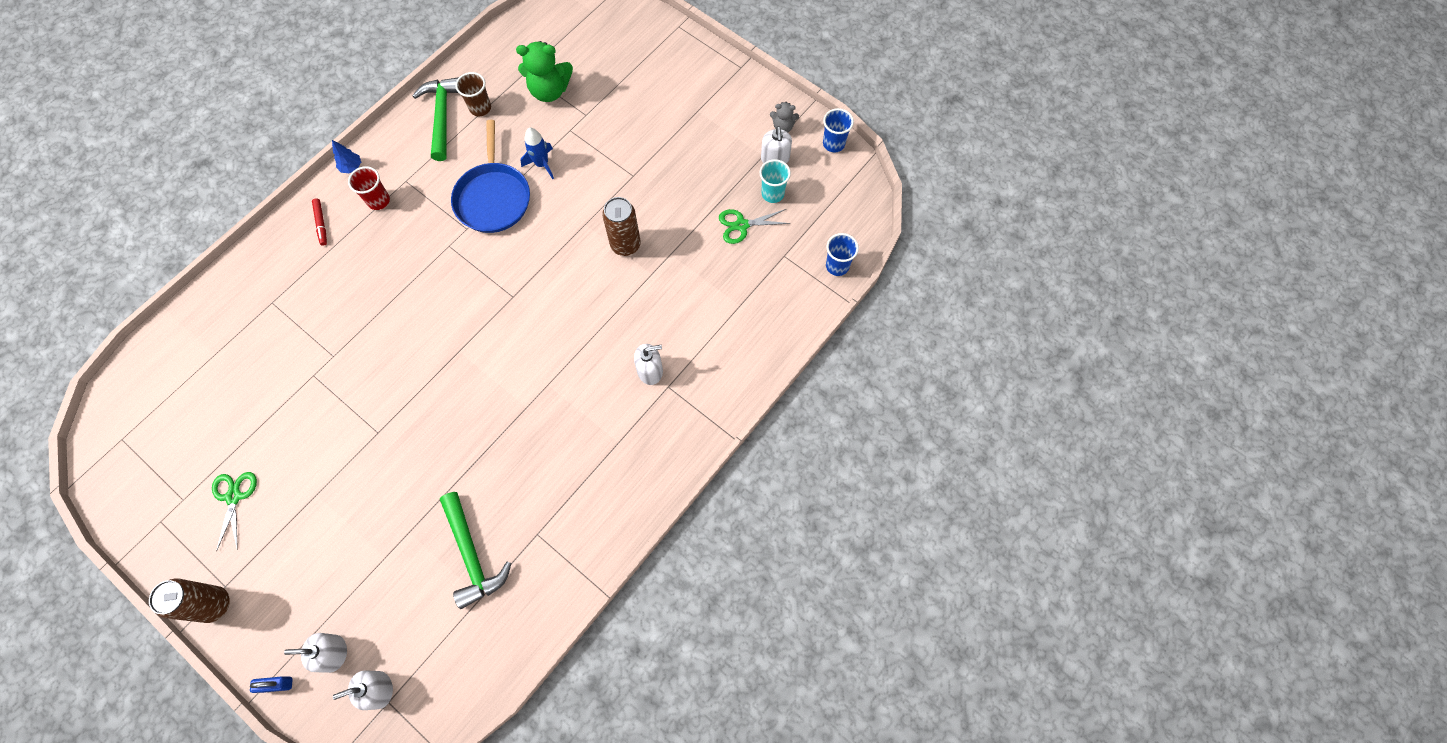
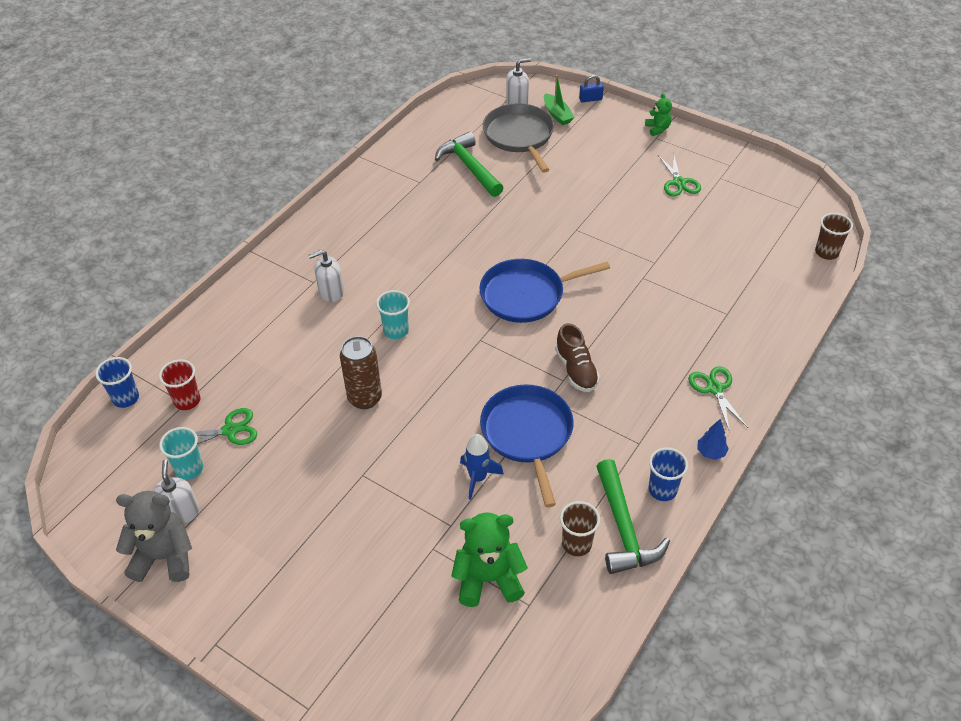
camera: 175 degrees right, 20 degrees down
(132, 369) = (826, 252): none -> brown cup
(215, 604) = (657, 129): brown can -> green teddy bear
(321, 224) = (715, 389): red marker -> green scissors
(333, 653) = (557, 114): white soap dispenser -> green boat
(378, 201) = (661, 418): red cup -> red cup (187, 401)
(395, 611) = (519, 136): none -> grey pan
(434, 255) = (576, 369): none -> brown shoe
(455, 346) = (526, 295): none -> blue pan
(590, 315) = (396, 331): none -> turquoise cup
(783, 127) = (164, 557): grey teddy bear -> grey teddy bear, size x1.86
(833, 144) = (100, 540): blue cup -> blue cup (662, 490)

